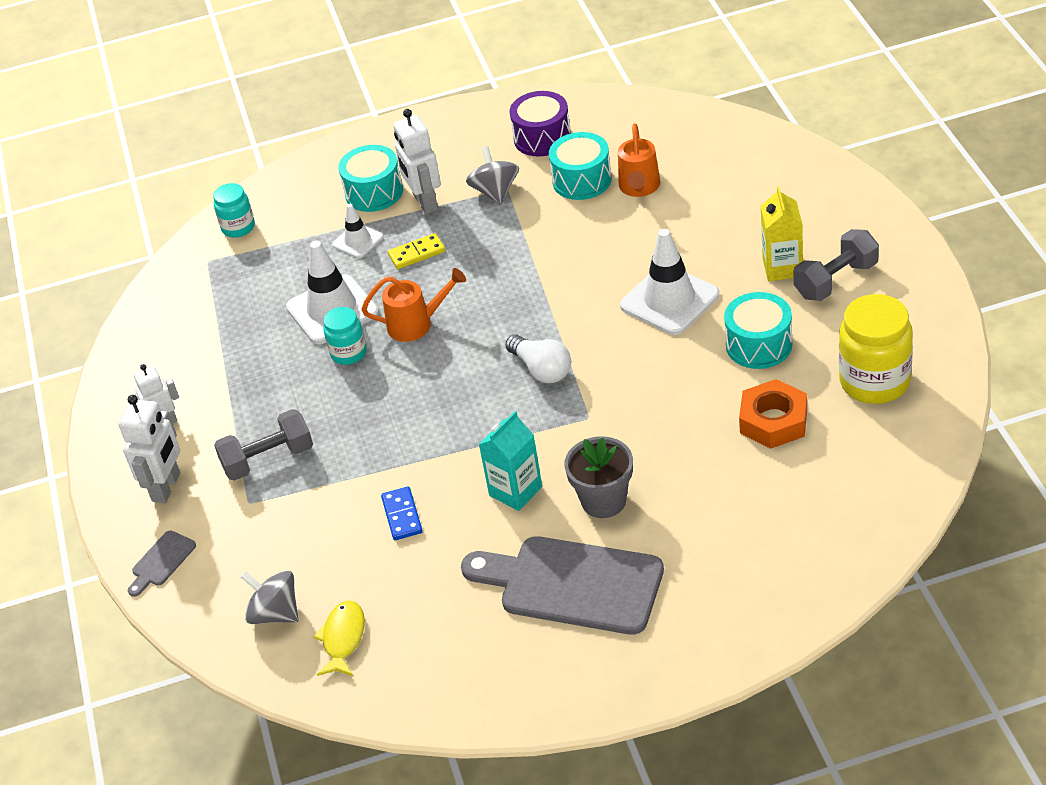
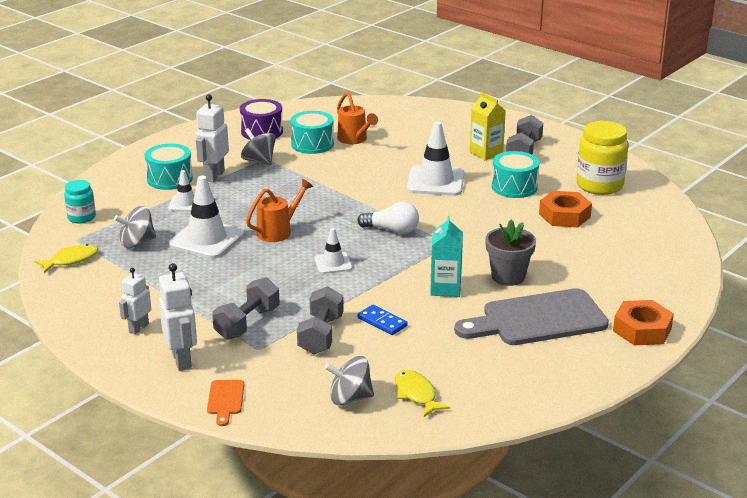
camera: 40 degrees left, 15 degrees down
(161, 561) = (225, 400): grey cutting board -> orange cutting board
(179, 293) = (71, 260): none -> yellow fish
(261, 289) = (137, 242): none -> grey spinning top
(324, 508) = (321, 335): none -> grey dumbbell
(348, 353) = (245, 256): turquoise jar -> none
(417, 253) = (237, 199): yellow domino -> none
(425, 202) = (214, 176): white robot -> white robot turned 75 degrees clockwise
(430, 400) = (333, 263): none -> white traffic cone
(677, 654) = (642, 330): none -> orange nut

